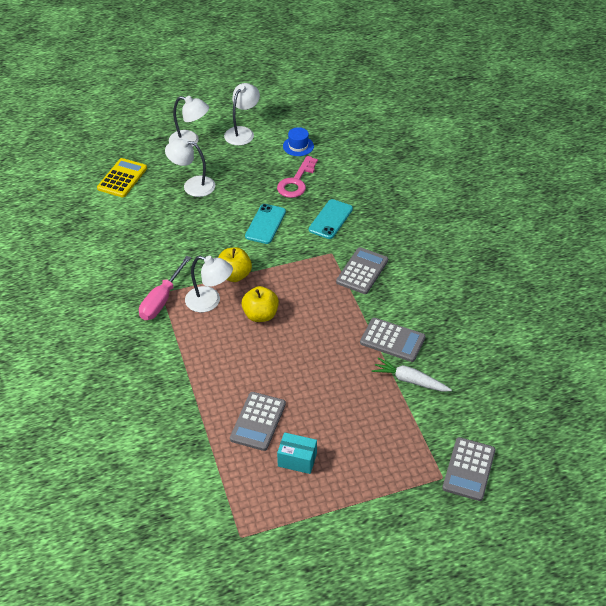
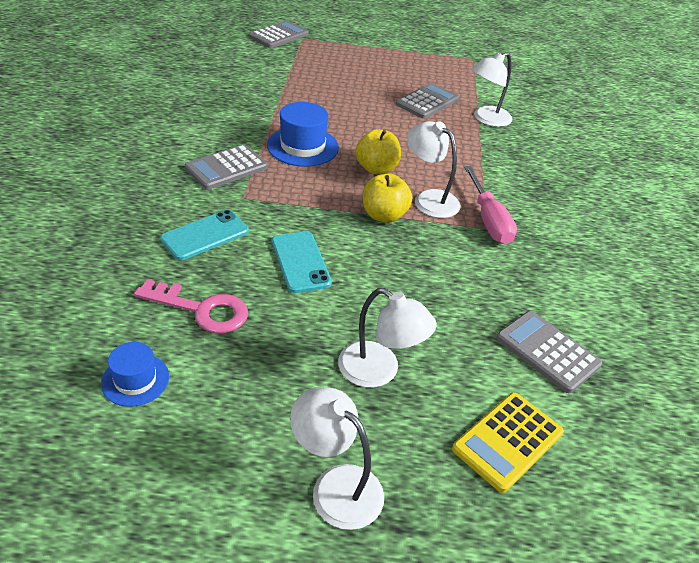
camera: 160 degrees left, 5 degrees down
(161, 300) = (489, 220): pink screwdriver -> pink screwdriver turned 120 degrees clockwise
(242, 132) = (212, 464): white lamp -> white lamp (486, 119)
(265, 224) = (300, 262): turquoise phone -> turquoise phone turned 60 degrees counterclockwise
(296, 182) = (201, 309): pink key -> pink key turned 60 degrees clockwise
(297, 460) = (407, 75): turquoise box -> none
(327, 314) = (302, 146): none -> blue hat
(392, 340) = (257, 109): grey calculator -> grey calculator (547, 351)
(410, 380) = (271, 83): white carrot -> none

